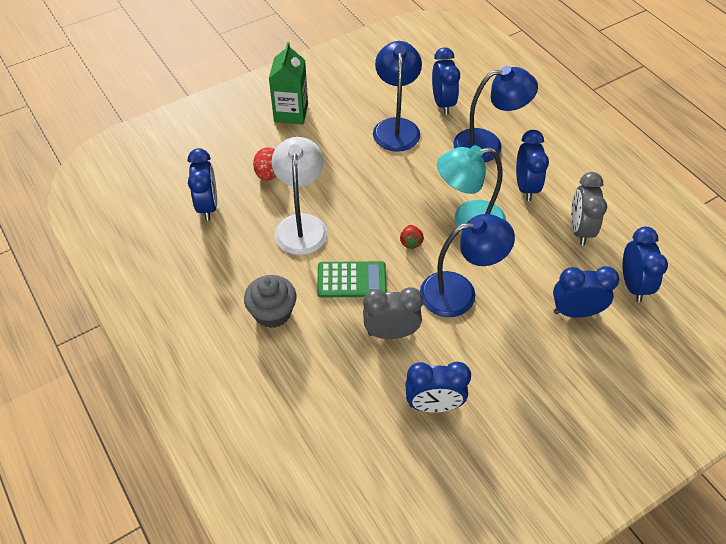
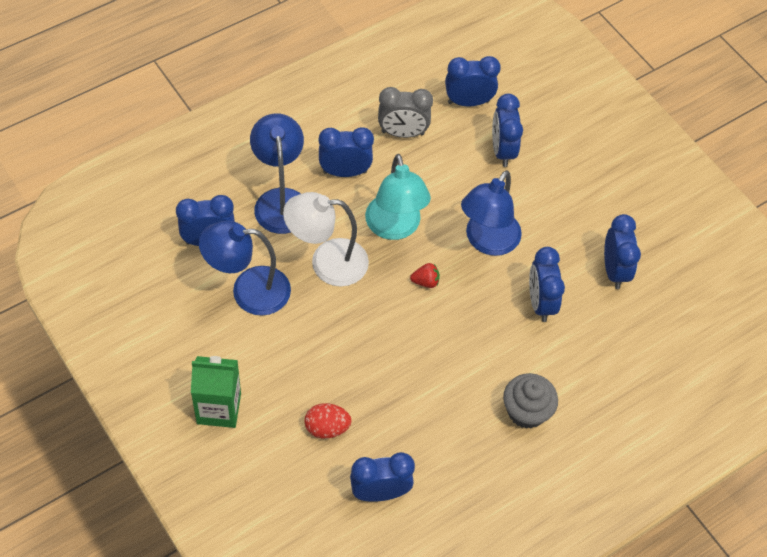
camera: 95 degrees left, 5 degrees up
(301, 225) = (406, 388): white lamp -> white lamp (327, 262)
(351, 280) = (479, 337): green calculator -> none
(391, 333) = (540, 303): grey clock -> blue clock
(459, 292) = (487, 242): blue lamp -> blue lamp turned 135 degrees counterclockwise

